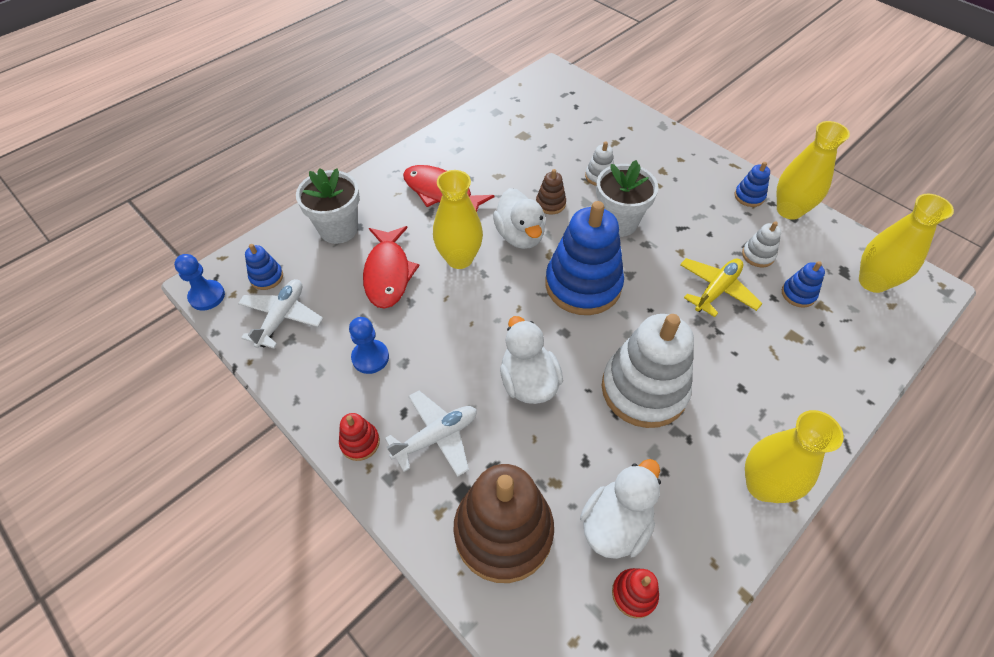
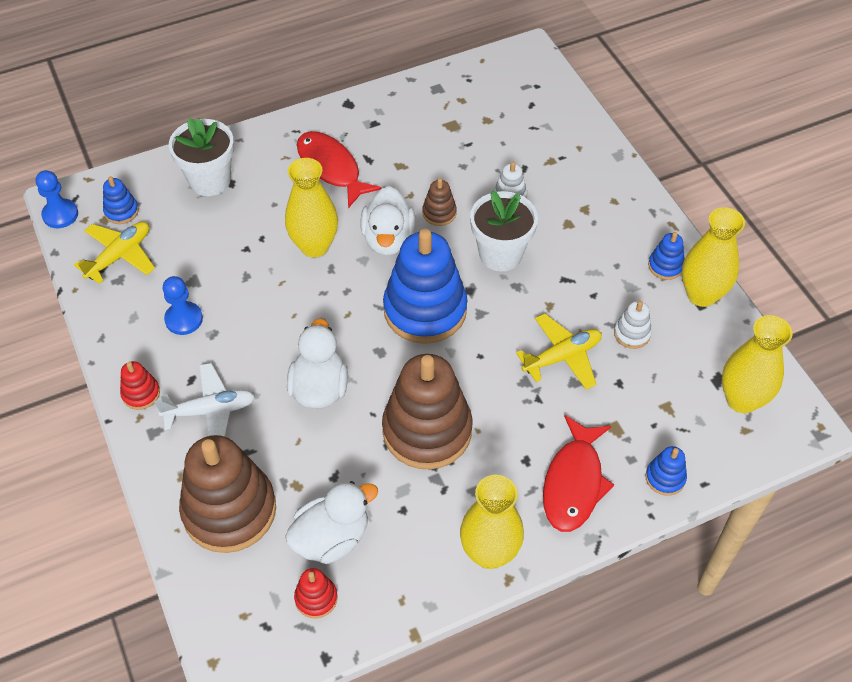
camera: 20 degrees right, 0 degrees up
(282, 317) = (120, 256): white plane -> yellow plane
(388, 274) = (237, 241): red fish -> red fish (574, 483)
(644, 389) = (427, 430): white stacking toy -> brown stacking toy
(798, 294) = (648, 387): blue stacking toy -> blue stacking toy (665, 478)

